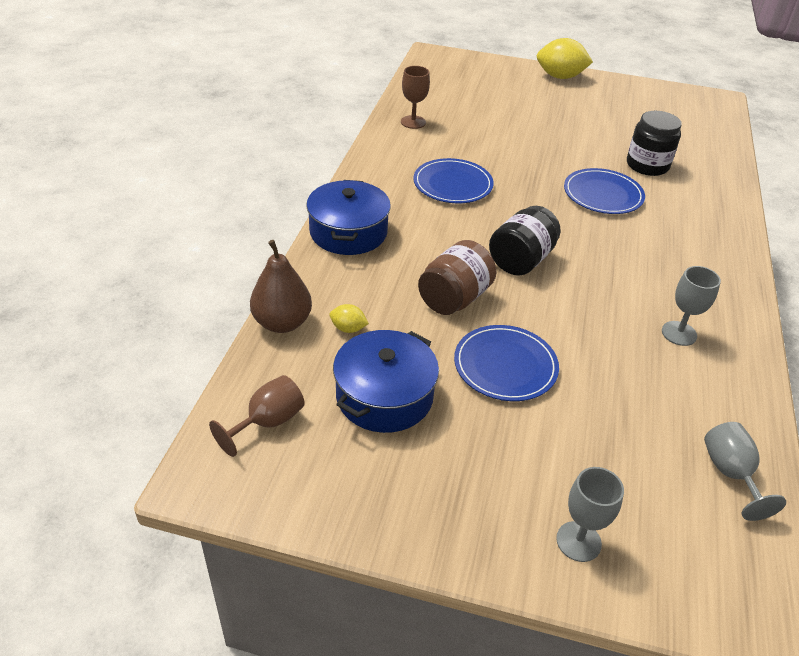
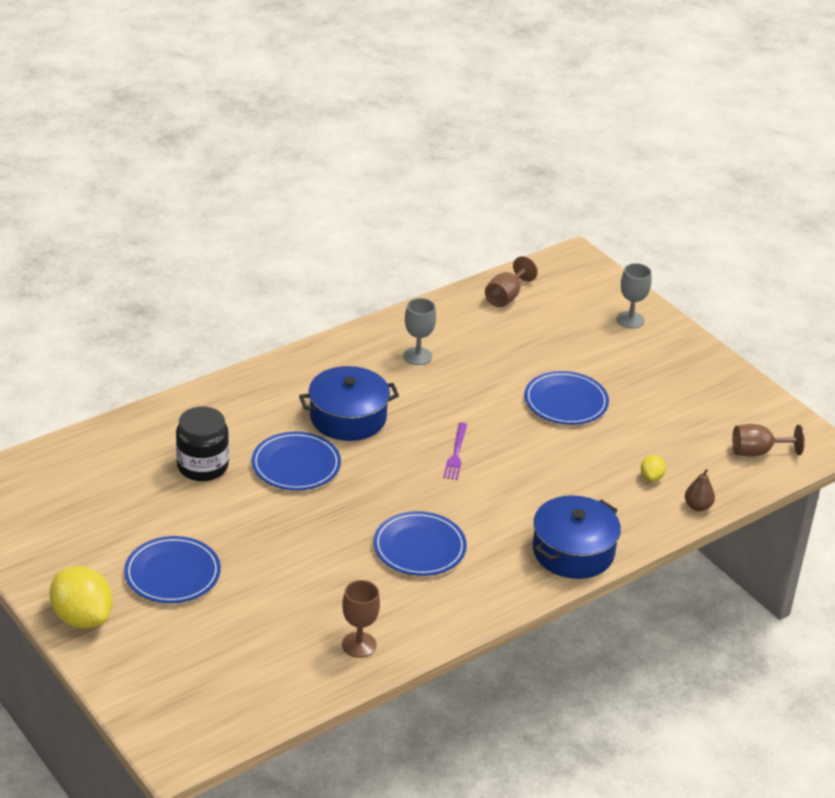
camera: 140 degrees left, 5 degrees down
(282, 323) = (697, 506): brown pear -> brown pear, size x0.56
(348, 329) = (651, 477): yellow lemon -> yellow lemon turned 45 degrees clockwise
(384, 396) = (667, 427): blue pot -> blue pot (348, 417)
(454, 298) = (547, 456): brown jar -> none
(521, 260) = (456, 454): black jar -> purple fork
(557, 110) = (172, 573): none -> blue plate
(730, 474) = (506, 297): grey goblet -> brown goblet

